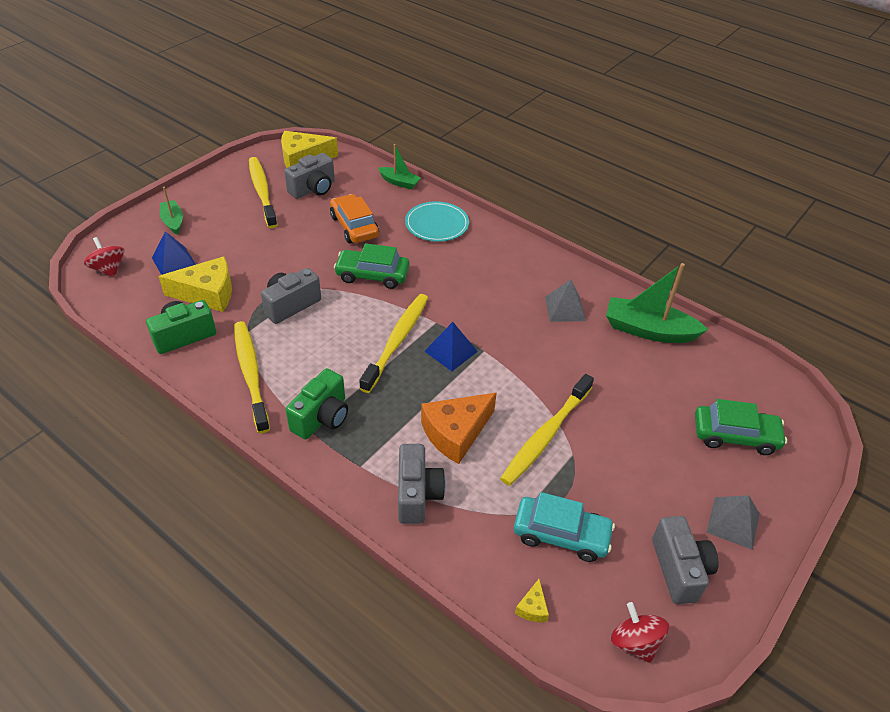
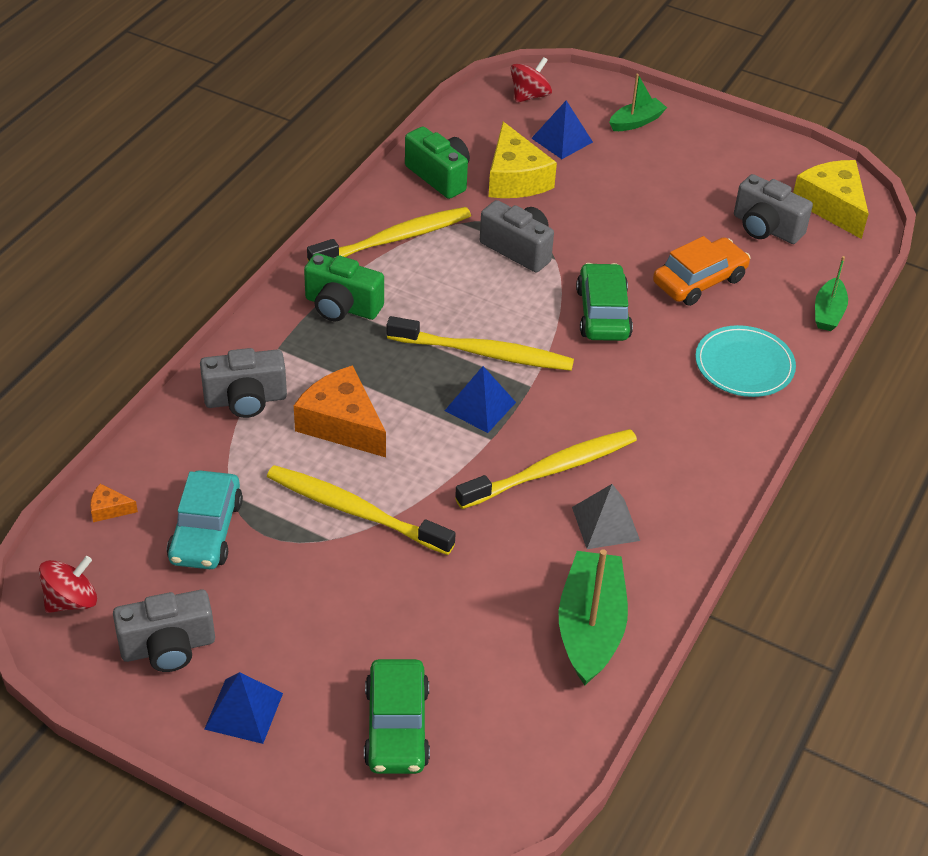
camera: 80 degrees right, 0 degrees up
(262, 192) = (735, 182): yellow toothbrush -> yellow toothbrush (551, 470)
(532, 607) = (109, 509): yellow cheese -> orange cheese
(733, 522) = (243, 711): grey pyramid -> blue pyramid

